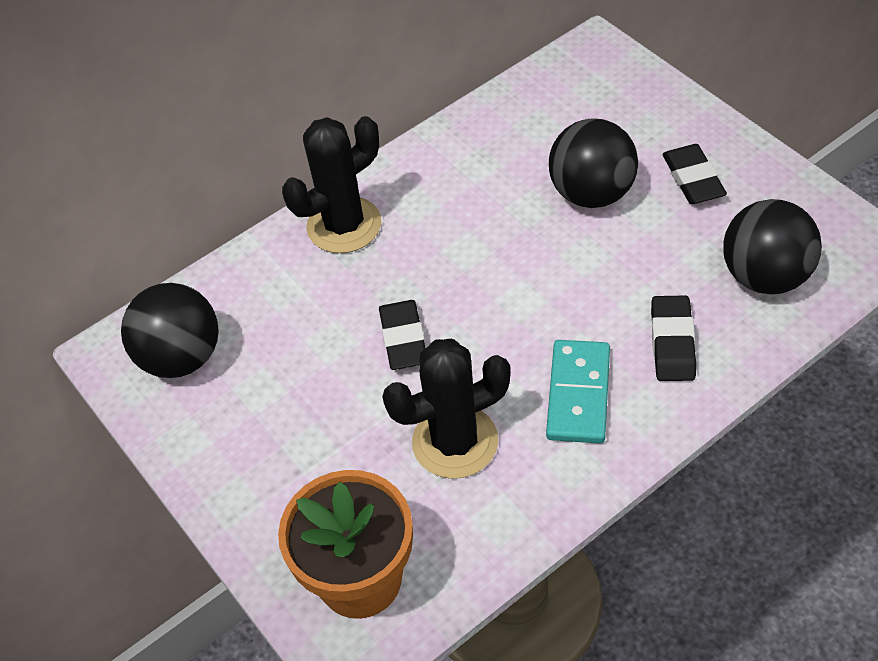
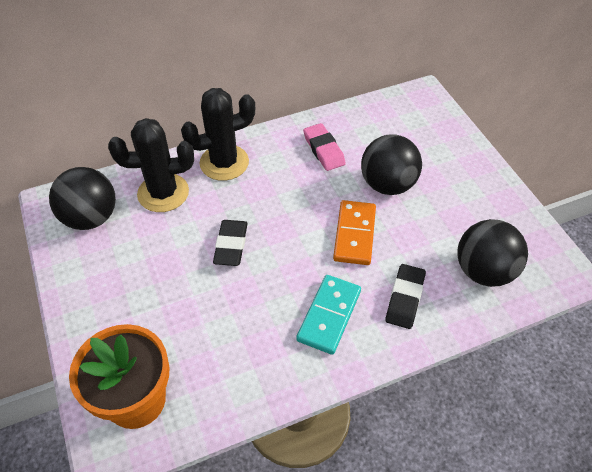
camera: 10 degrees right, 0 degrees up
(455, 442) = (236, 324): black cactus -> black cactus (163, 193)
(482, 168) = (324, 150): none -> pink eraser
(572, 275) = (355, 234): none -> orange domino
(693, 179) = (457, 193): black eraser -> none

